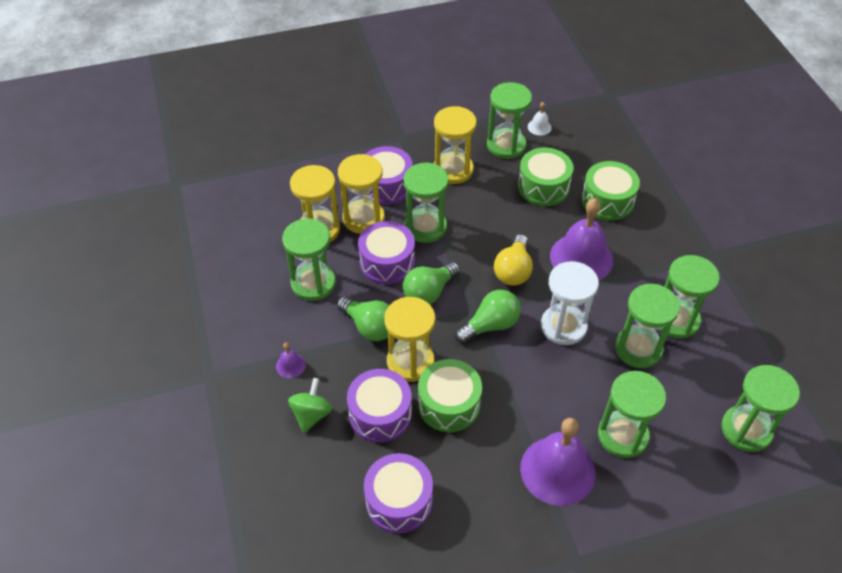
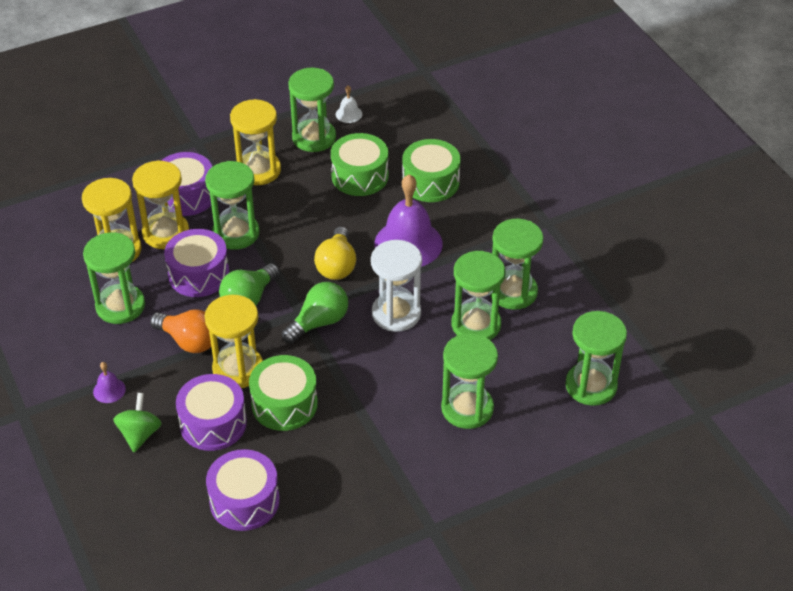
camera: 10 degrees left, 5 degrees down
(369, 327) = (189, 341): green light bulb -> orange light bulb
(557, 470) = (404, 449): purple bell -> none

